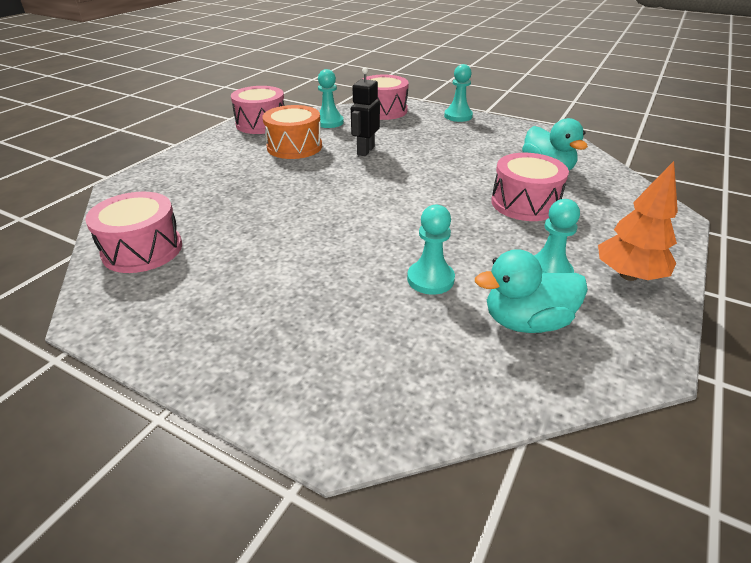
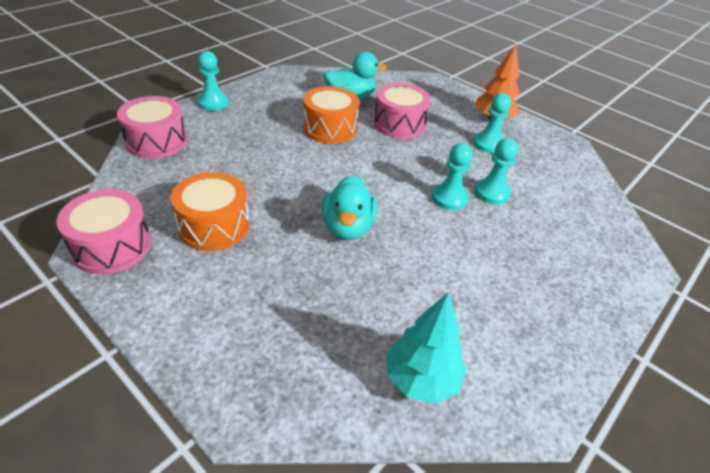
camera: 80 degrees left, 5 degrees up
(142, 250) = (421, 379): pink drum -> turquoise tree
(329, 122) = (158, 187): turquoise pawn -> turquoise pawn (449, 198)
(365, 151) = (259, 177): black robot -> none
(471, 167) = (330, 128): none -> orange drum
(526, 322) = (537, 168): turquoise duck -> turquoise duck (348, 227)

